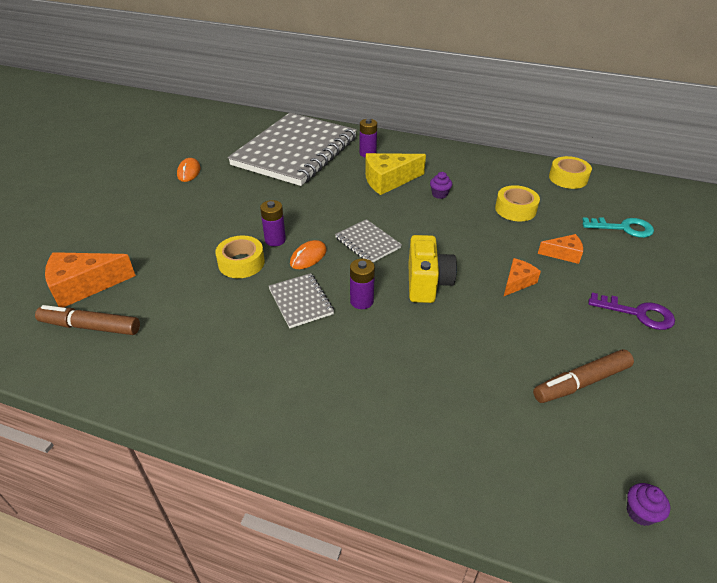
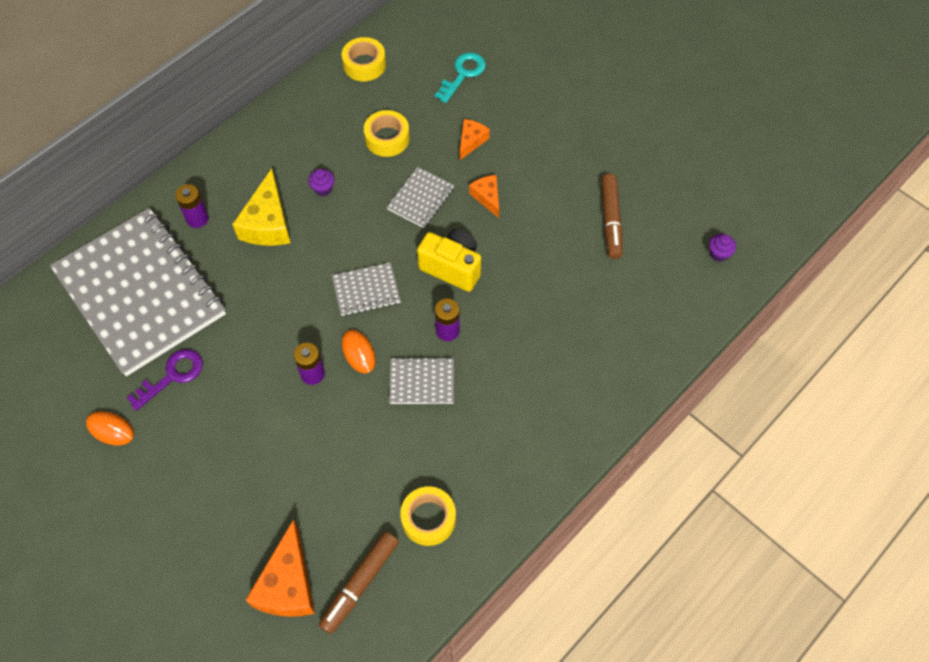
camera: 65 degrees left, 20 degrees up
(241, 263) = (334, 418): yellow tape -> yellow tape (428, 519)
(478, 244) = (420, 199): none -> grey notebook
(638, 313) = (565, 137): purple key -> purple key (172, 376)

